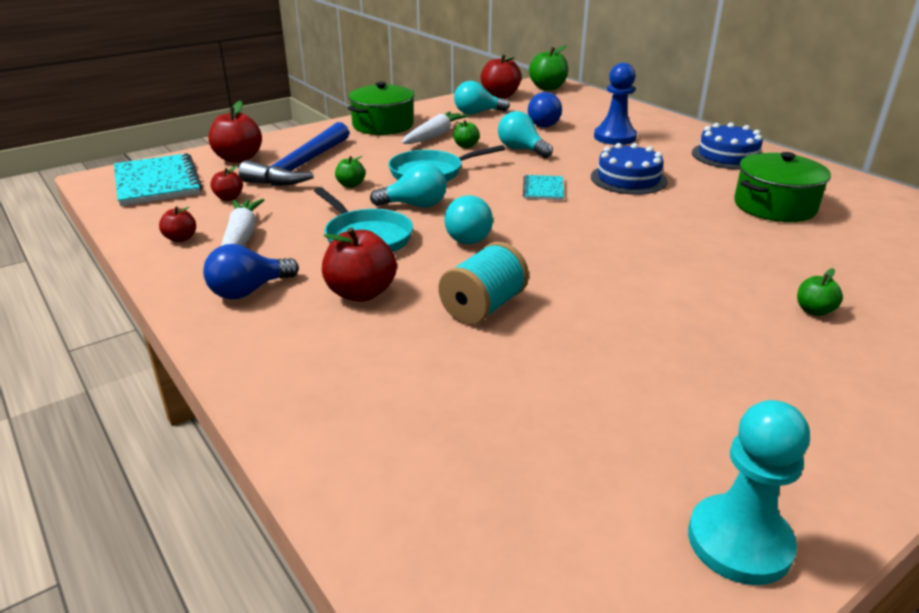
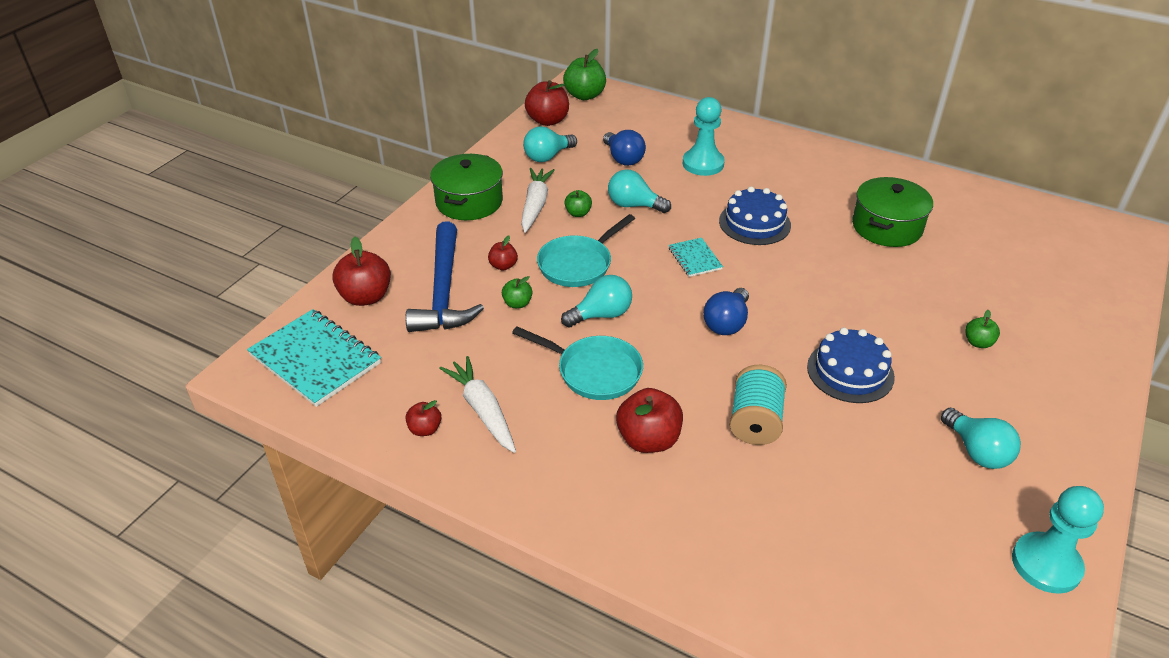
camera: 25 degrees left, 10 degrees up
(229, 198) = (415, 359): red apple -> red apple (503, 266)
(248, 291) = (553, 471): blue light bulb -> blue light bulb (726, 323)
(468, 236) = (679, 341): turquoise light bulb -> turquoise light bulb (977, 451)
(614, 137) = (703, 164): blue pawn -> turquoise pawn
(727, 156) = (813, 167): blue cake -> blue cake (850, 372)

